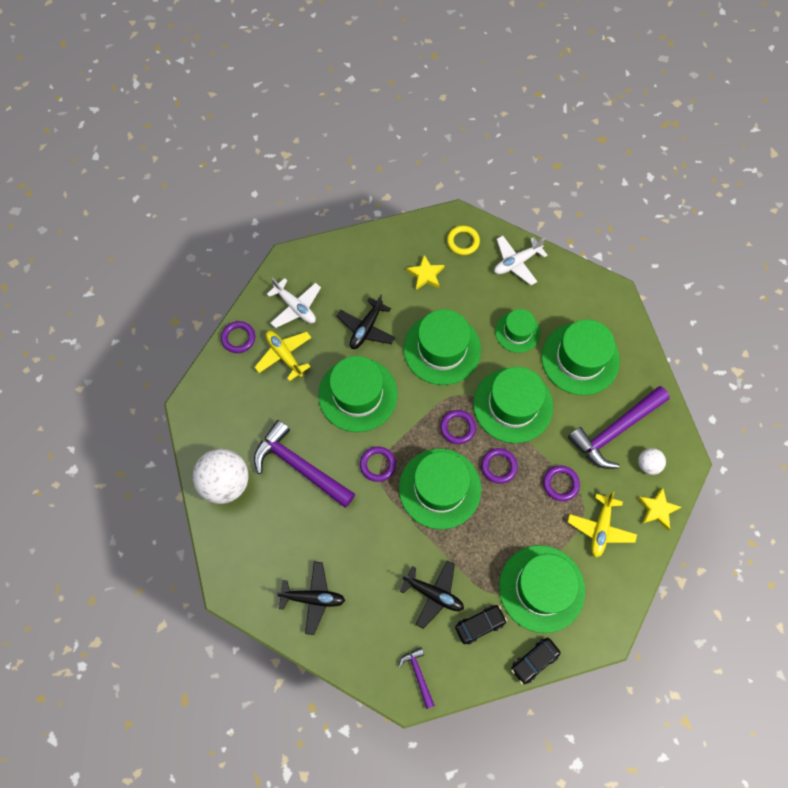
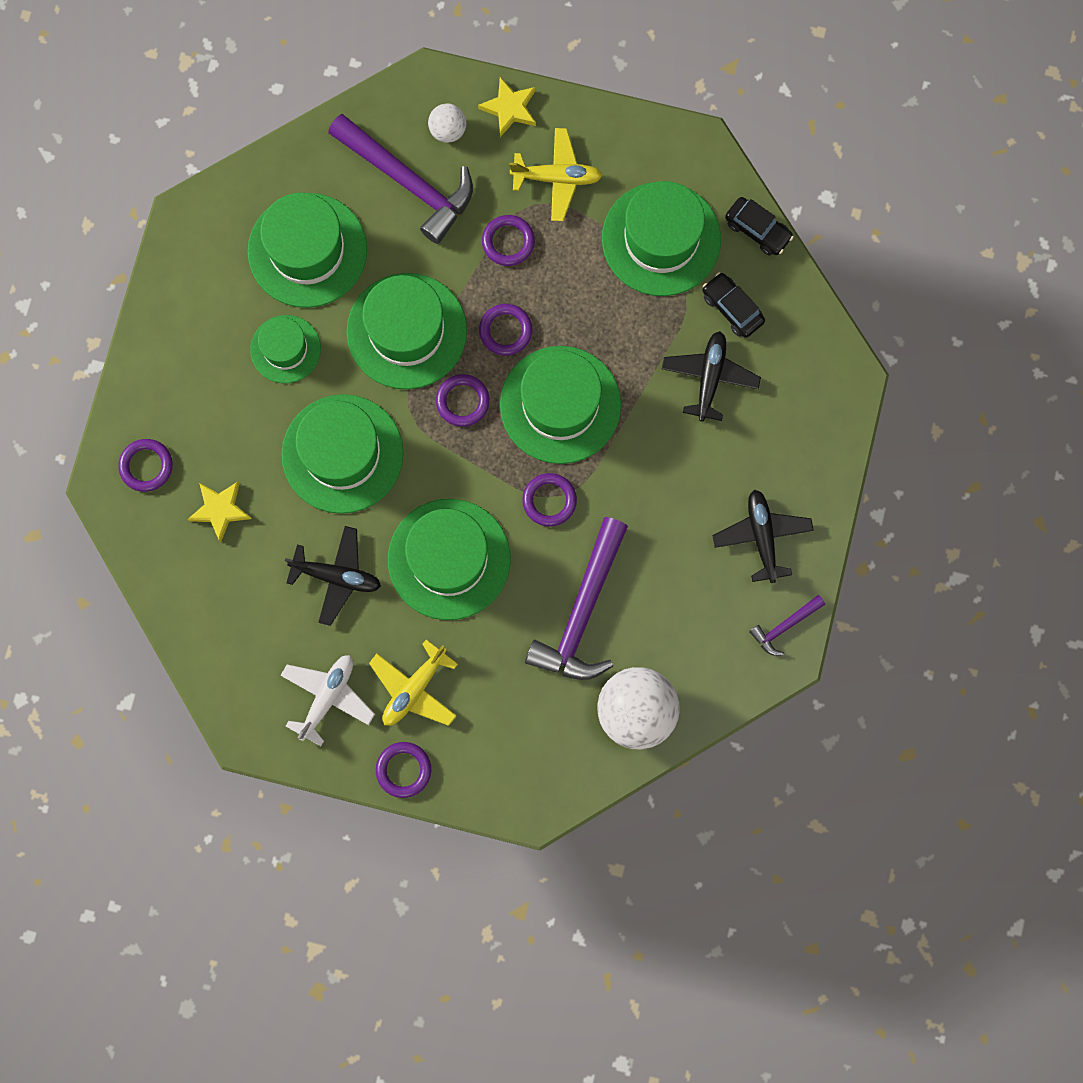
camera: 105 degrees left, 10 degrees up
(418, 674) = (818, 372): purple hammer -> purple hammer (784, 626)
(463, 242) = (146, 466): yellow ring -> purple ring
(516, 262) = (165, 375): white plane -> none

